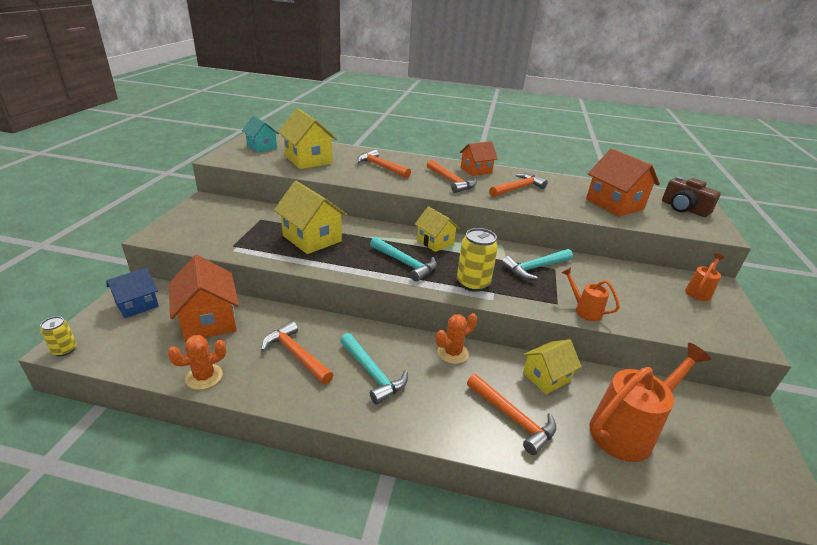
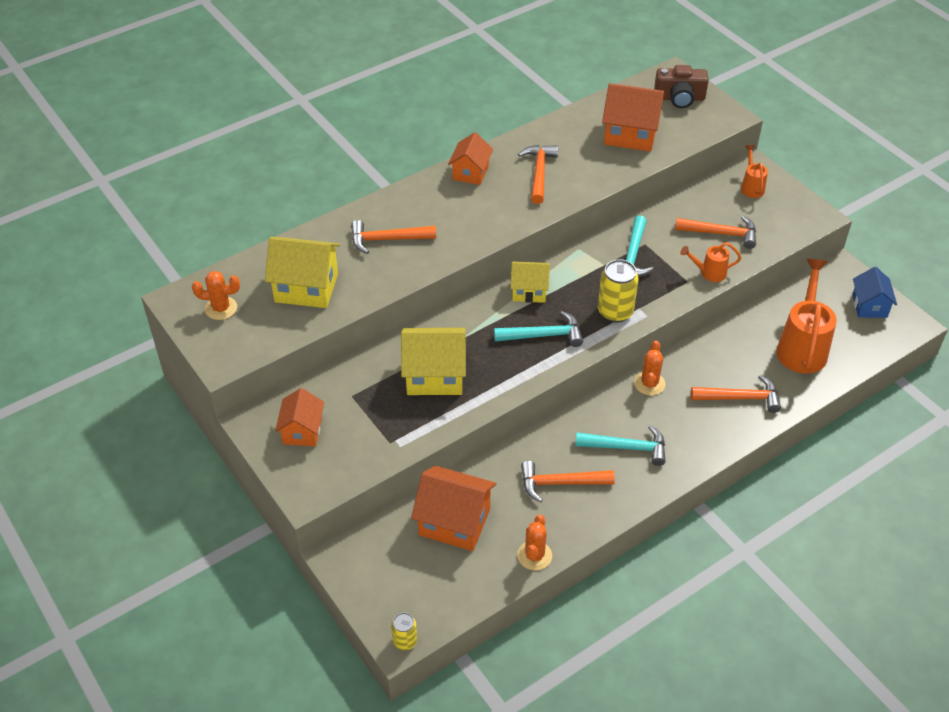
camera: 45 degrees left, 15 degrees up
(137, 305) = (375, 567): blue house -> blue house (869, 306)
(212, 215) = (302, 431): none -> orange house
(262, 147) = (221, 308): turquoise house -> orange cactus
(451, 181) = (477, 209): orange hammer -> orange hammer (721, 233)
(546, 377) = (723, 349): yellow house -> none

